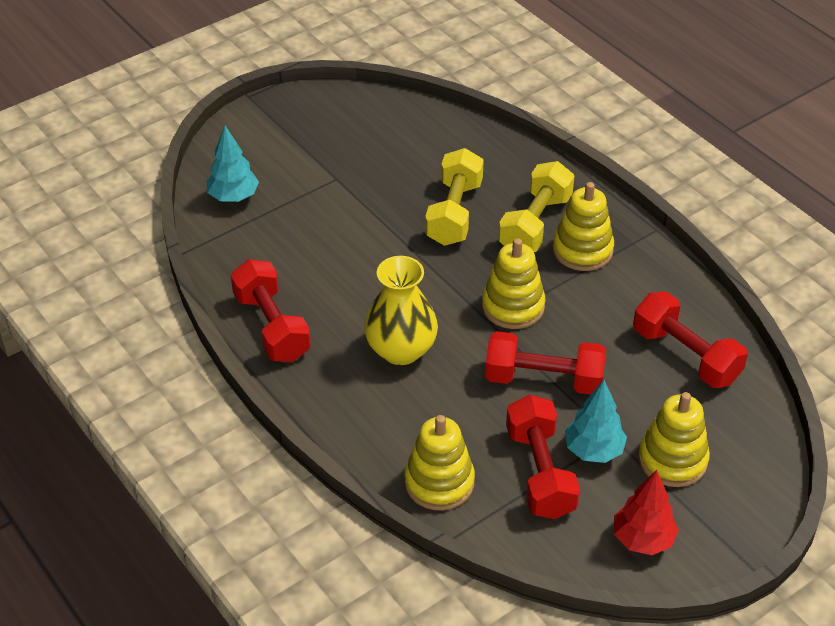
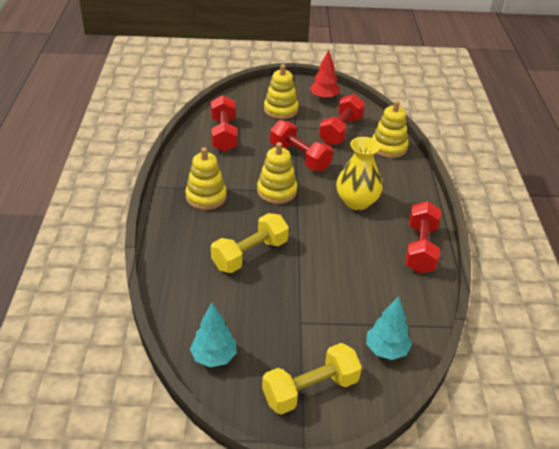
camera: 145 degrees left, 5 degrees down
(535, 224) = (212, 223): yellow dumbbell -> yellow dumbbell (310, 390)
(593, 450) = (309, 126): turquoise tree -> turquoise tree (214, 357)

